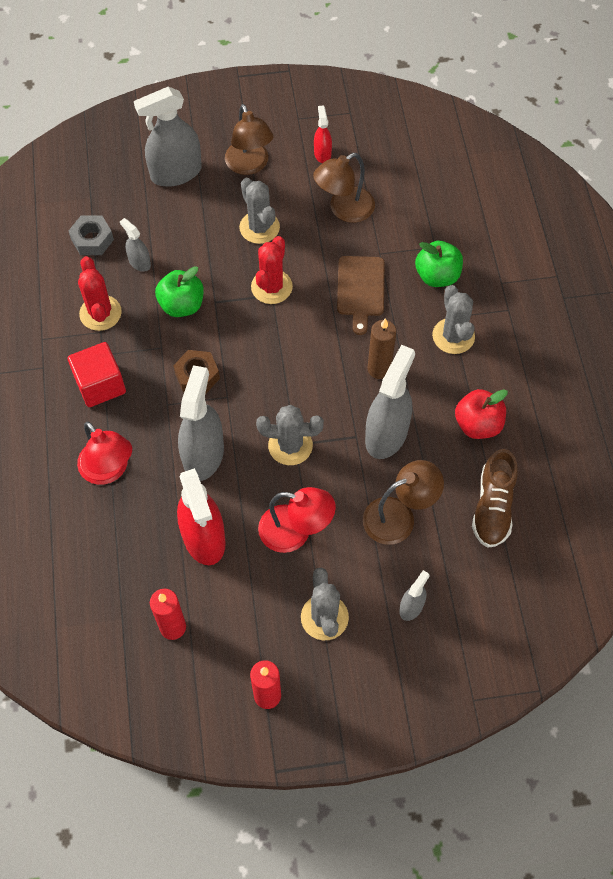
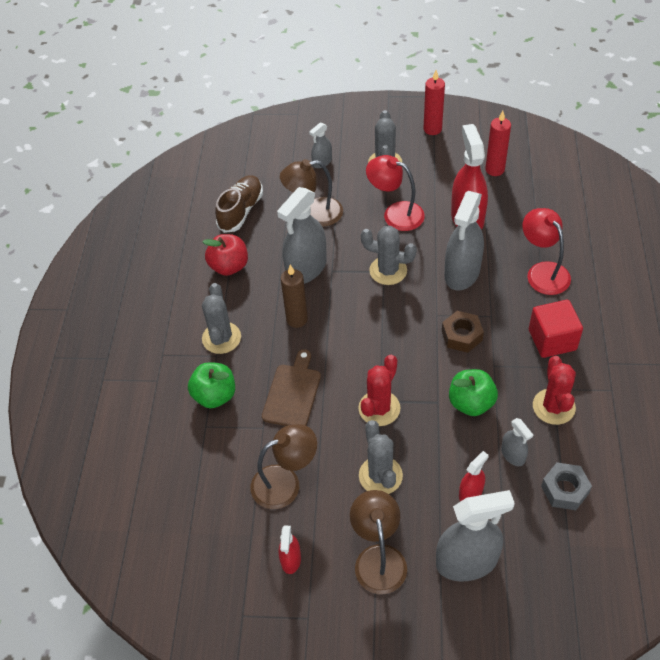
camera: 165 degrees left, 10 degrees down
(176, 225) = (470, 492): none -> red spray bottle

